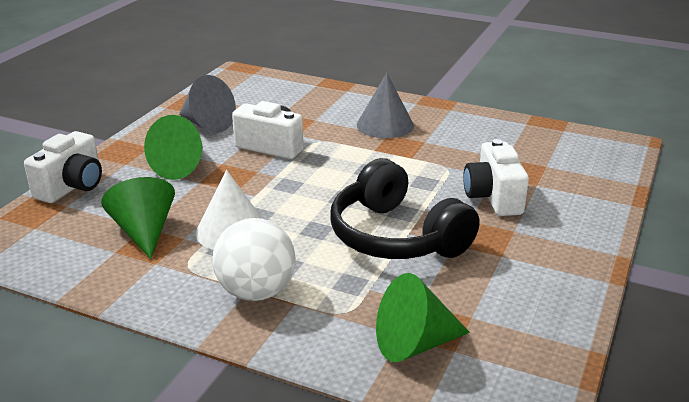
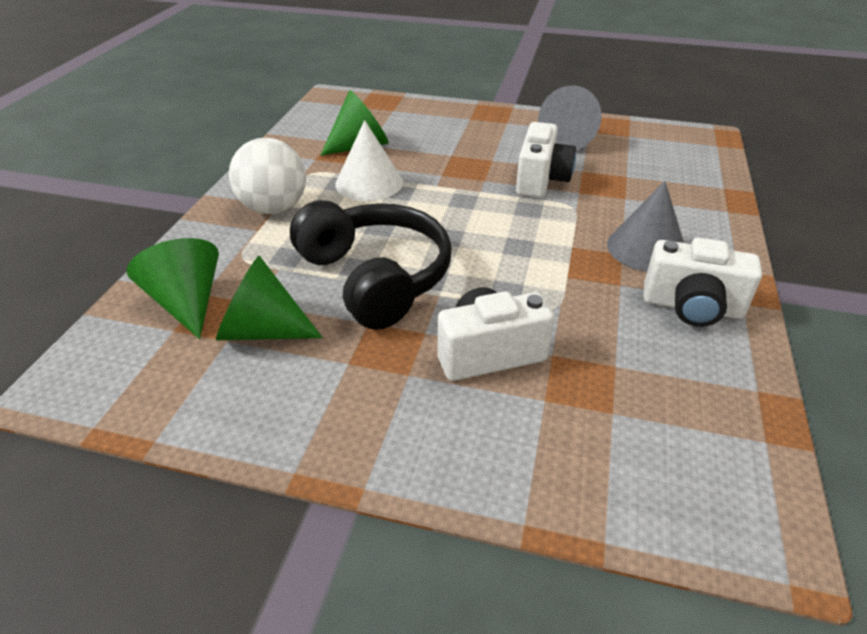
camera: 80 degrees right, 10 degrees up
(72, 187) = (422, 106): white camera -> white camera (692, 307)
(181, 167) = (475, 142): green cone -> green cone (262, 330)
(396, 237) = (375, 277): black headphones -> black headphones turned 105 degrees clockwise

